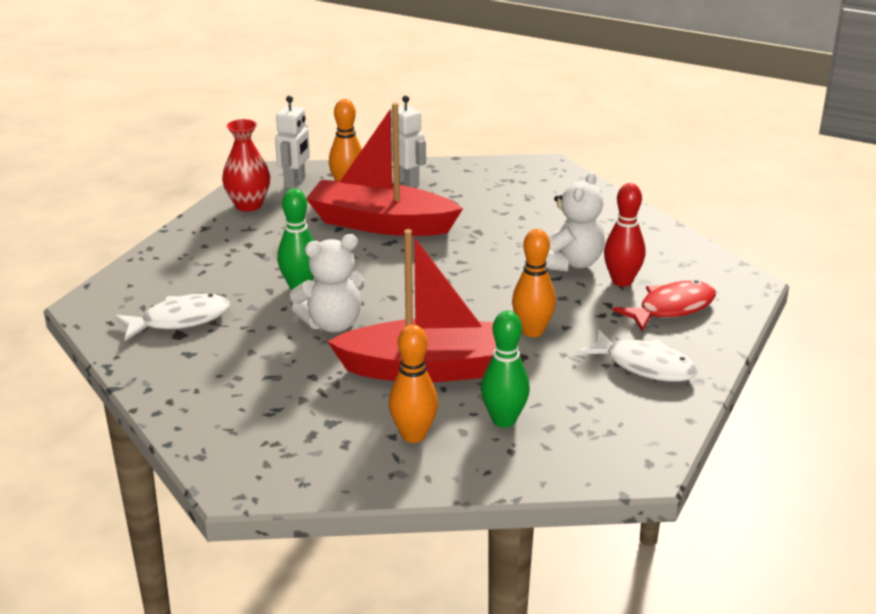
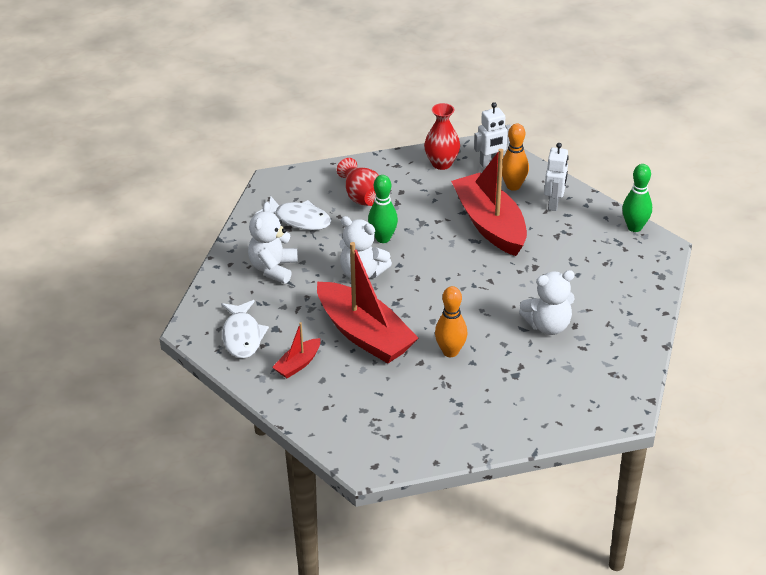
camera: 50 degrees right, 10 degrees up
(214, 268) = (361, 196): none -> red vase
(229, 375) = (273, 268): none -> white teddy bear
(413, 435) = (298, 364): orange bowling pin -> red boat
(504, 420) = (349, 389): green bowling pin -> green bowling pin (634, 227)
(622, 281) = (555, 358): red bowling pin -> none
(644, 366) = (470, 416): white fish -> white fish (242, 336)
(671, 308) = (550, 395): red fish -> none

